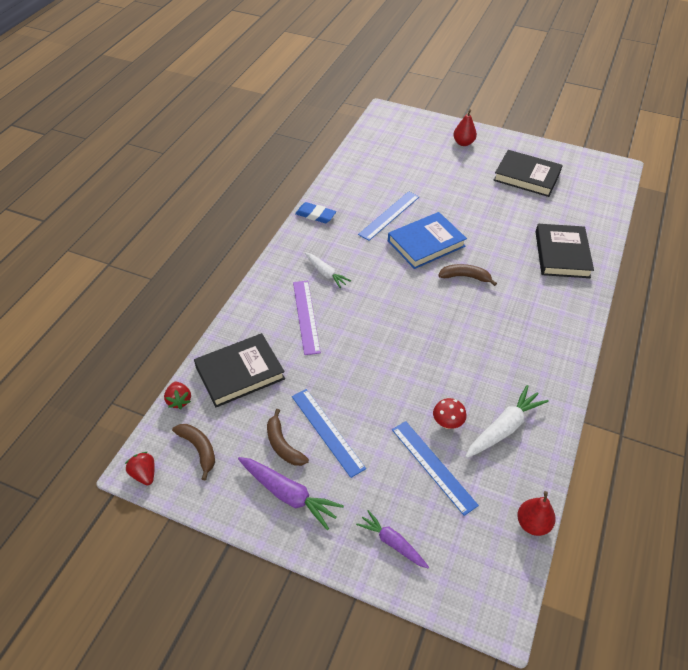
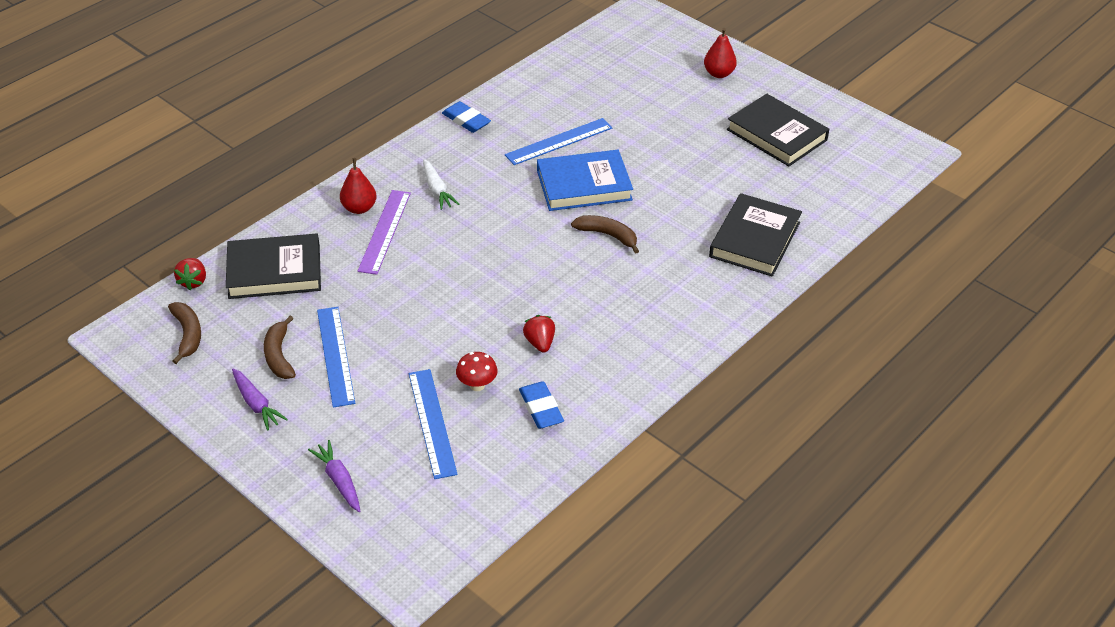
camera: 20 degrees right, 5 degrees down
(144, 474) = (119, 342): red strawberry -> red strawberry (540, 343)
(288, 495) = (256, 404): purple carrot -> purple carrot, size x0.66
(504, 428) = (541, 408): white carrot -> blue eraser
(532, 524) = (507, 510): red pear -> red pear (359, 208)

